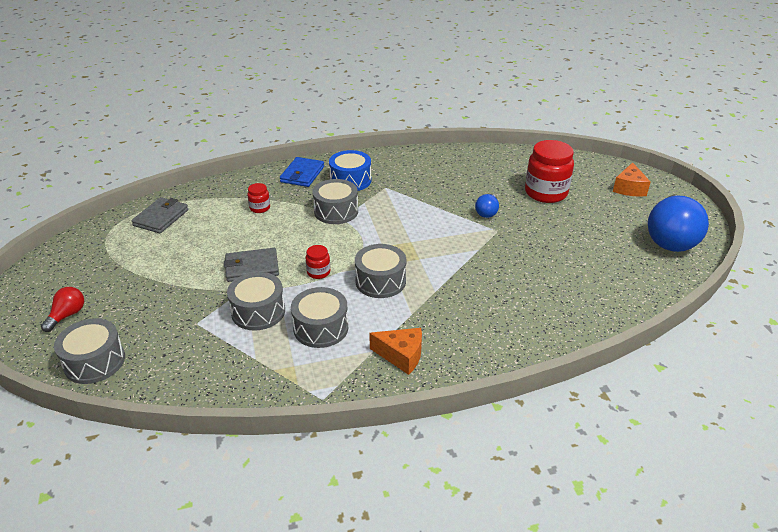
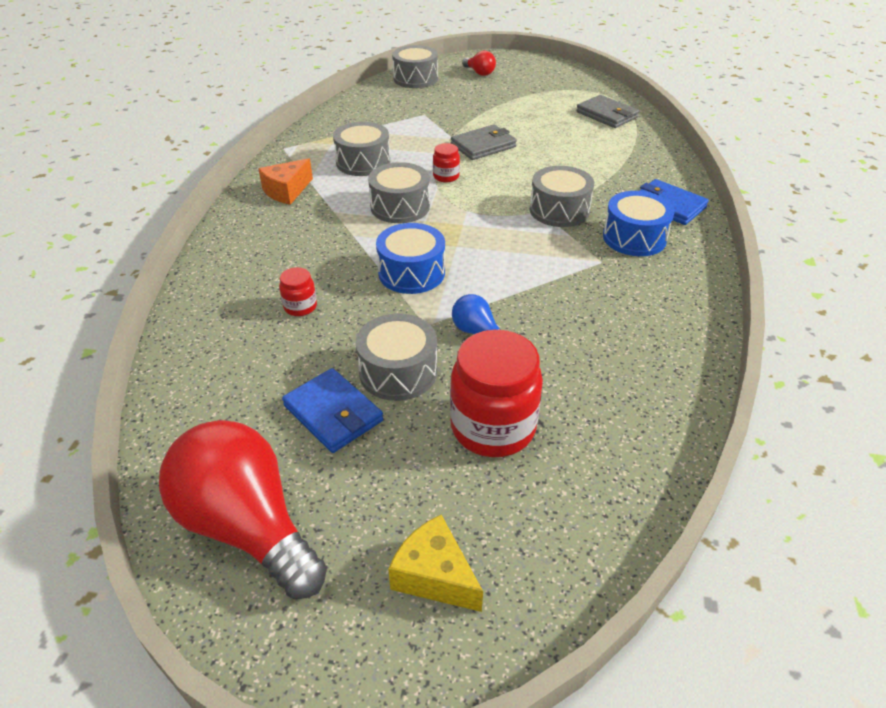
camera: 115 degrees right, 5 degrees up
(252, 267) = (483, 146): grey wallet -> grey wallet turned 45 degrees clockwise
(258, 311) = (414, 139): grey drum -> grey drum (398, 372)
(260, 208) = (596, 165): red jar -> red jar (300, 307)
(455, 250) = (411, 273): none -> blue drum
(590, 239) = (333, 413): none -> blue wallet
(629, 188) = (434, 575): orange cheese -> yellow cheese
(670, 238) = (247, 526): blue light bulb -> red light bulb

